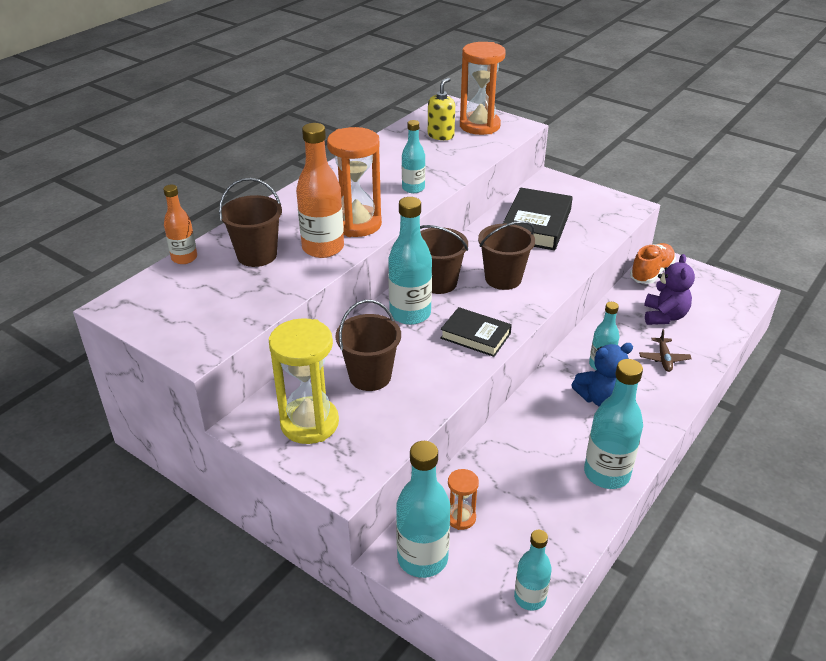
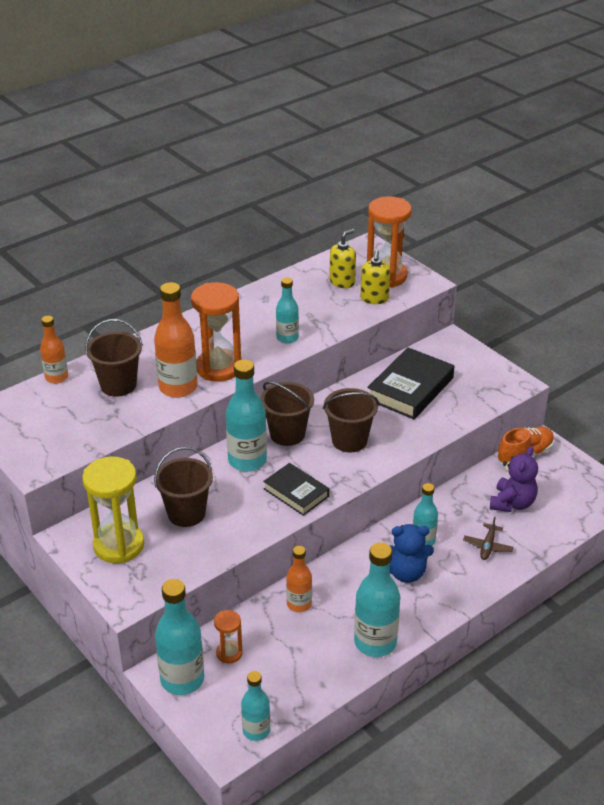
camera: 15 degrees right, 0 degrees up
(479, 145) = (374, 299): none -> yellow soap dispenser
(510, 450) = (299, 604): none -> orange bottle

